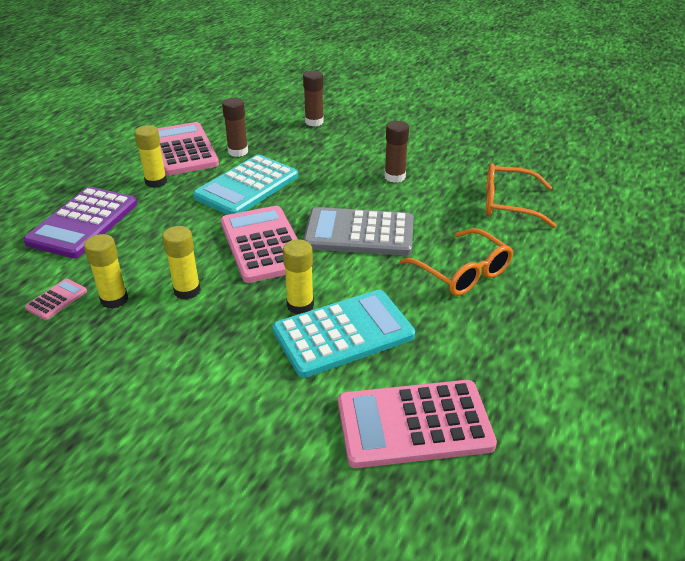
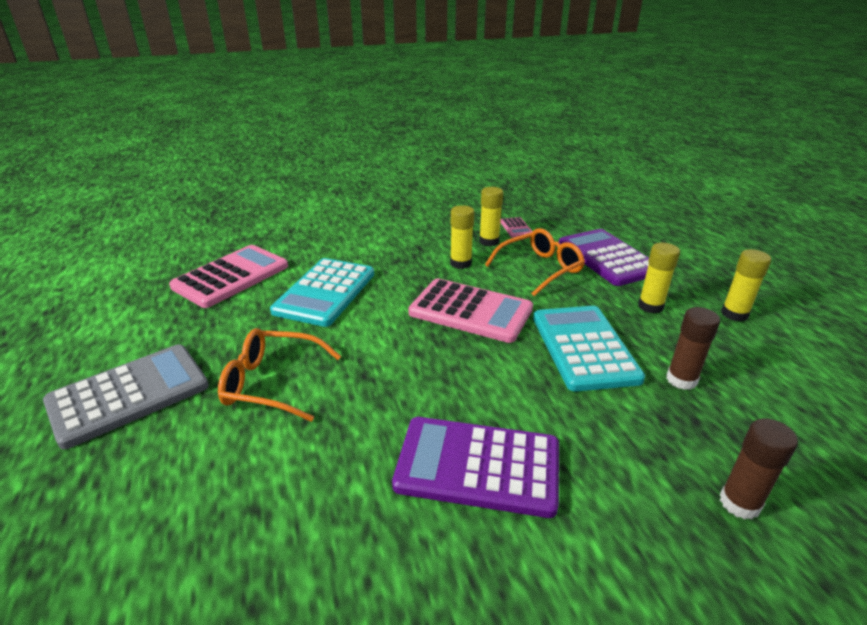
camera: 135 degrees right, 5 degrees down
(183, 150) = (719, 346): pink calculator -> none
(300, 305) = (377, 291): yellow glue stick -> yellow glue stick (734, 314)
(359, 233) = (412, 365): grey calculator -> grey calculator (129, 394)
(394, 177) = (478, 466): brown glue stick -> purple calculator
(508, 204) = (283, 522): orange glasses -> orange glasses (540, 269)

